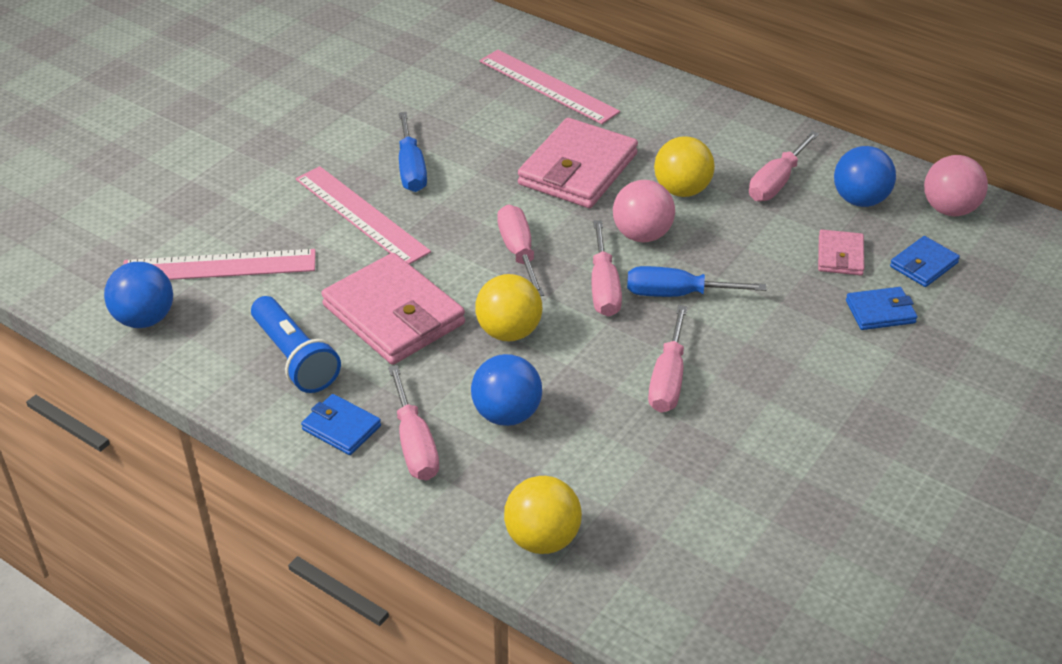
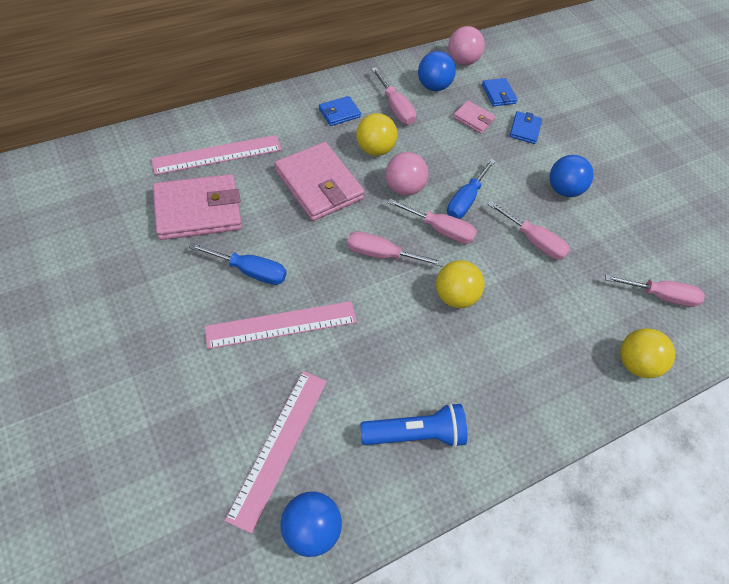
camera: 70 degrees left, 15 degrees up
(341, 428) = (499, 432): blue wallet -> blue wallet (339, 113)
(394, 315) = (403, 352): pink wallet -> pink wallet (198, 210)
(414, 444) = (532, 395): pink screwdriver -> pink screwdriver (660, 296)
(507, 414) = (527, 332): blue ball -> blue ball (563, 189)

